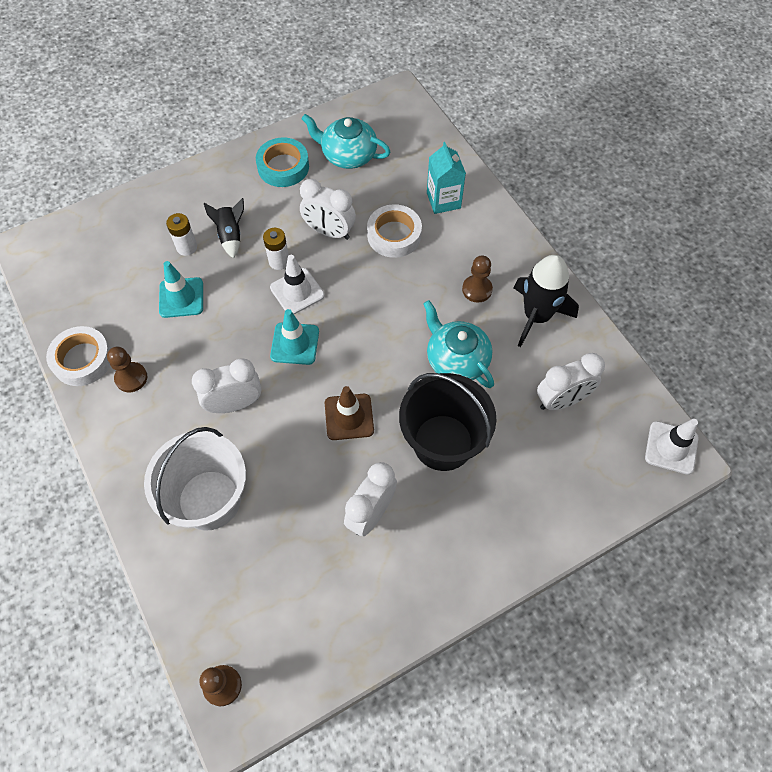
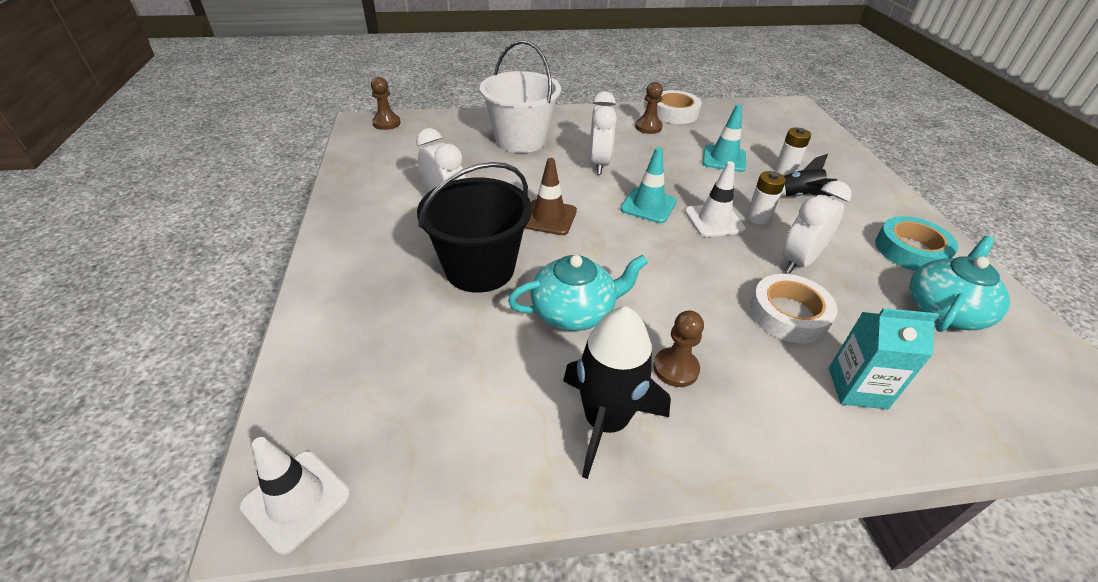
camera: 110 degrees right, 20 degrees down
(561, 400) = (459, 393): white clock -> none

